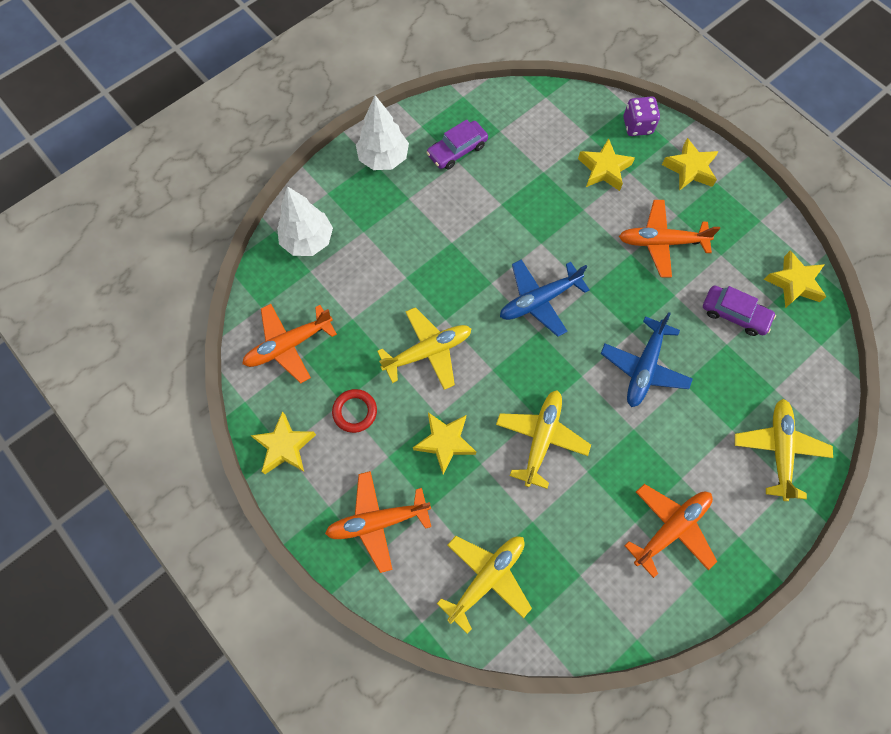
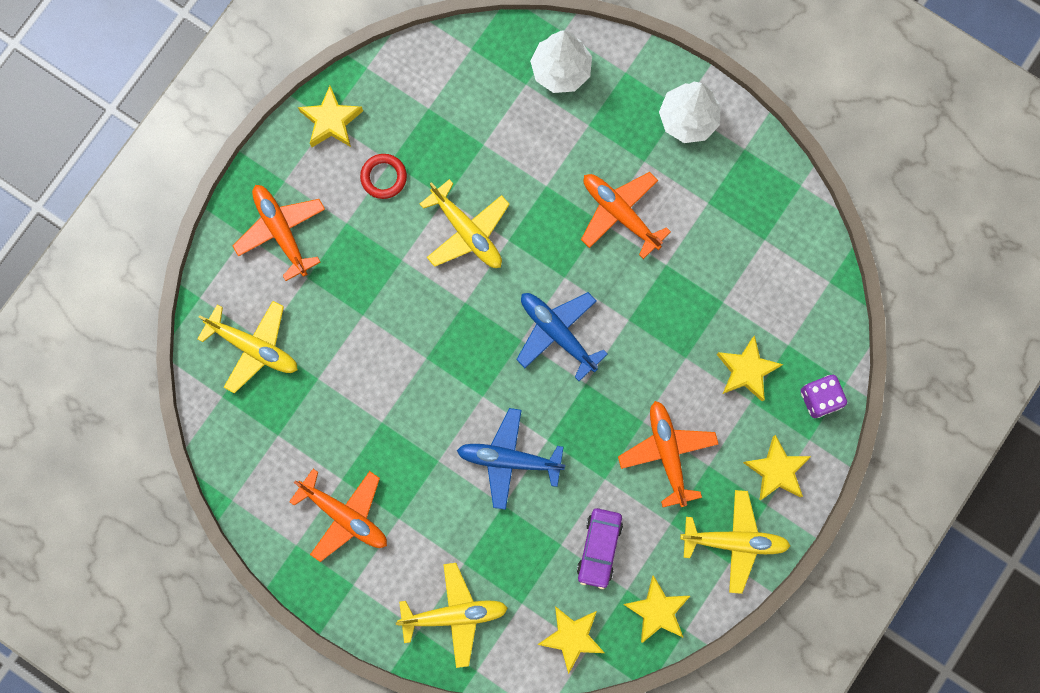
camera: 75 degrees right, 10 degrees up
(289, 345) = (436, 90): orange plane -> orange plane (620, 213)
(445, 442) = (375, 274): yellow star -> yellow star (572, 637)
(457, 150) = (723, 198): purple car -> none
(541, 438) = (404, 368): yellow plane -> yellow plane (735, 541)

